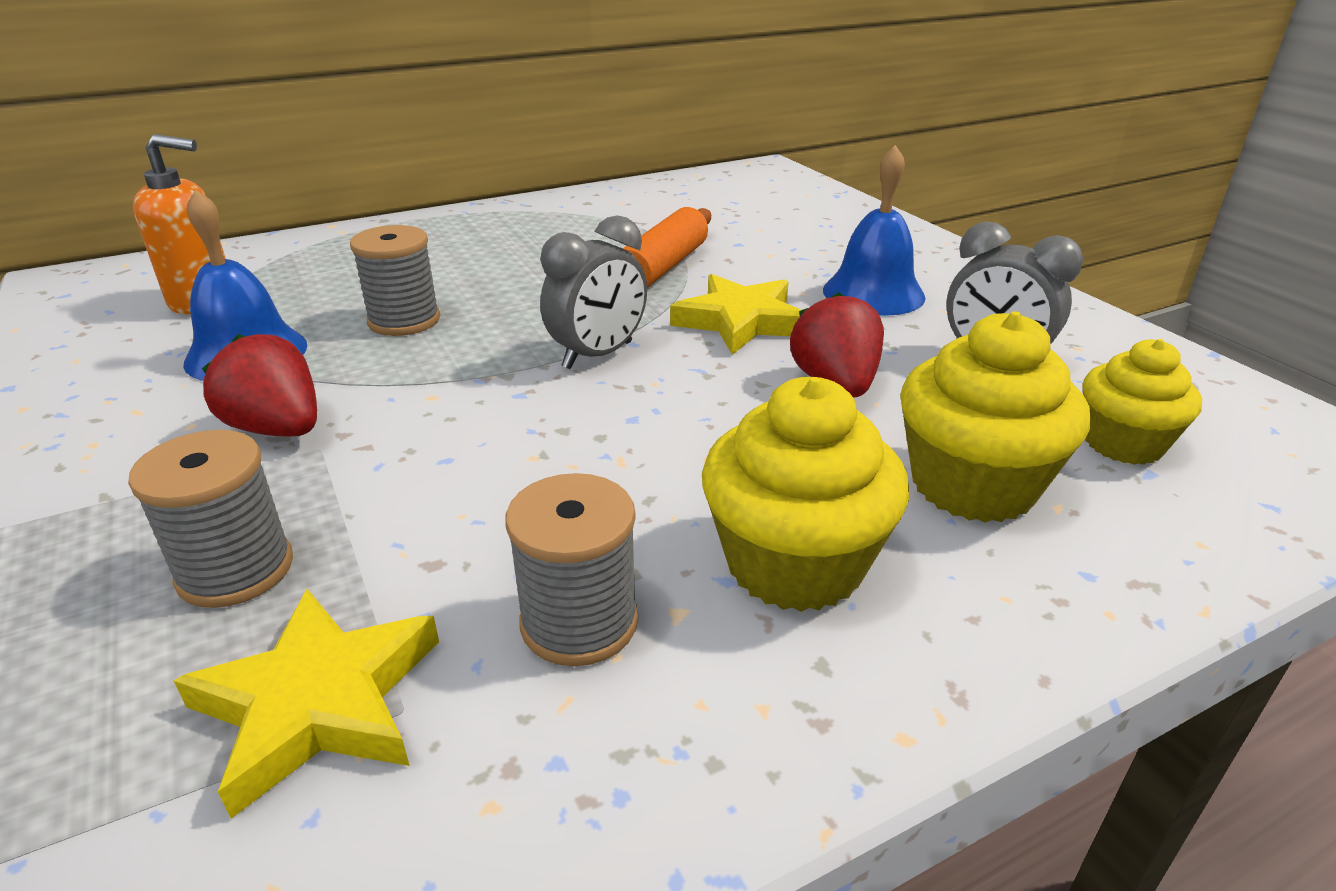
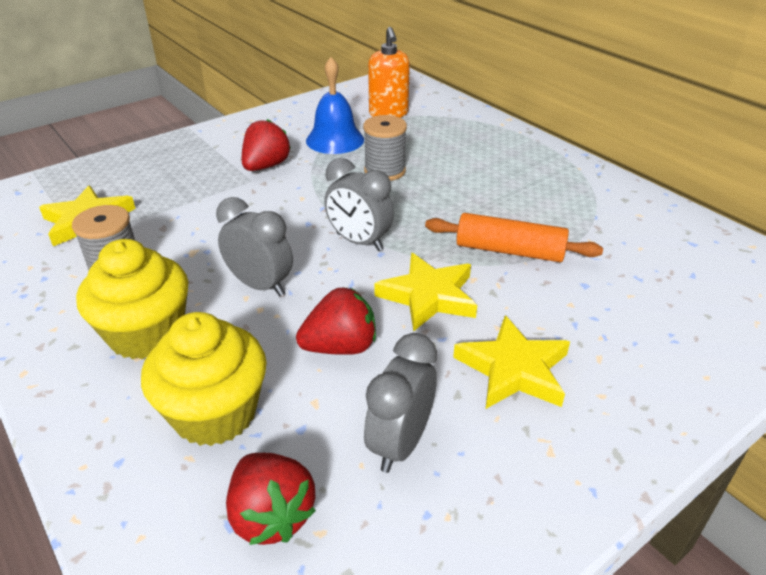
camera: 80 degrees right, 5 degrees up
(235, 570) = (164, 185): grey spool -> none
(682, 443) = (260, 285): none -> grey clock
(873, 293) = (513, 369): blue bell -> yellow star
(1123, 443) = (271, 515): yellow cupcake -> red strawberry

